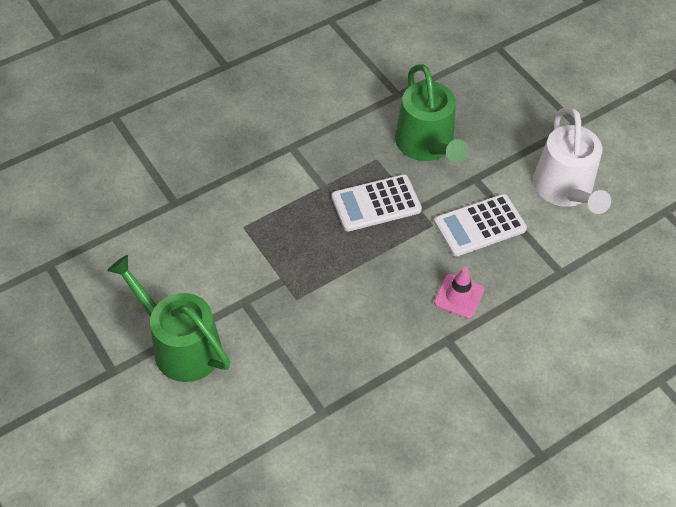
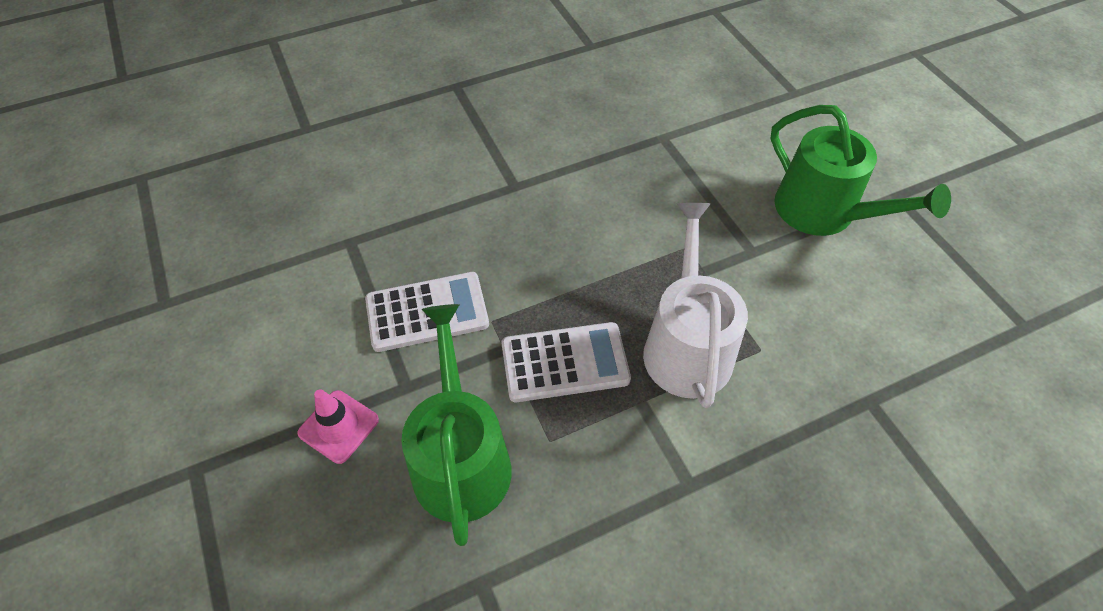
camera: 170 degrees left, 0 degrees up
(459, 296) = (486, 228): pink traffic cone -> pink traffic cone (338, 426)
(565, 189) = (281, 351): white watering can -> white watering can (686, 345)

